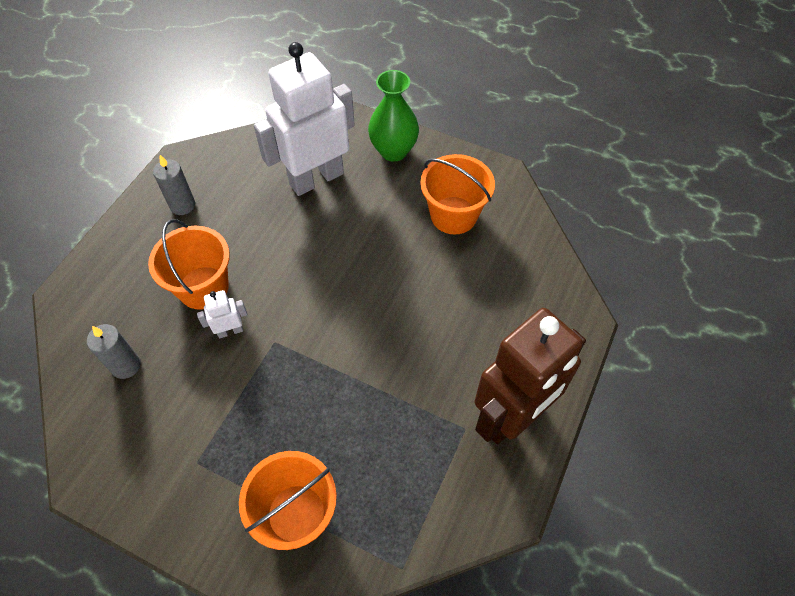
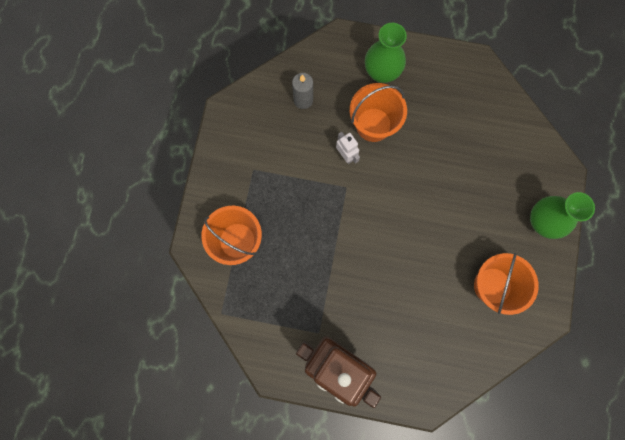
camera: 75 degrees right, 20 degrees up
(138, 260) = (381, 72): none -> green vase
(182, 205) = (436, 82): grey candle -> none
(316, 178) = (493, 169): white robot -> none

